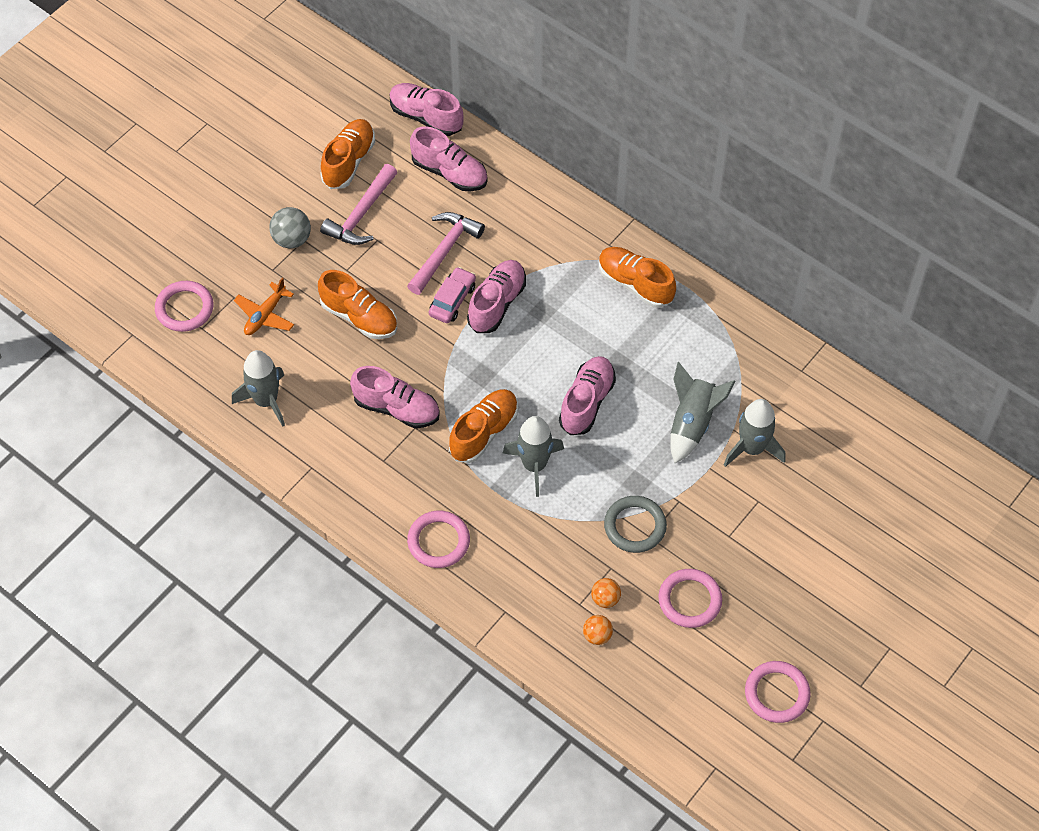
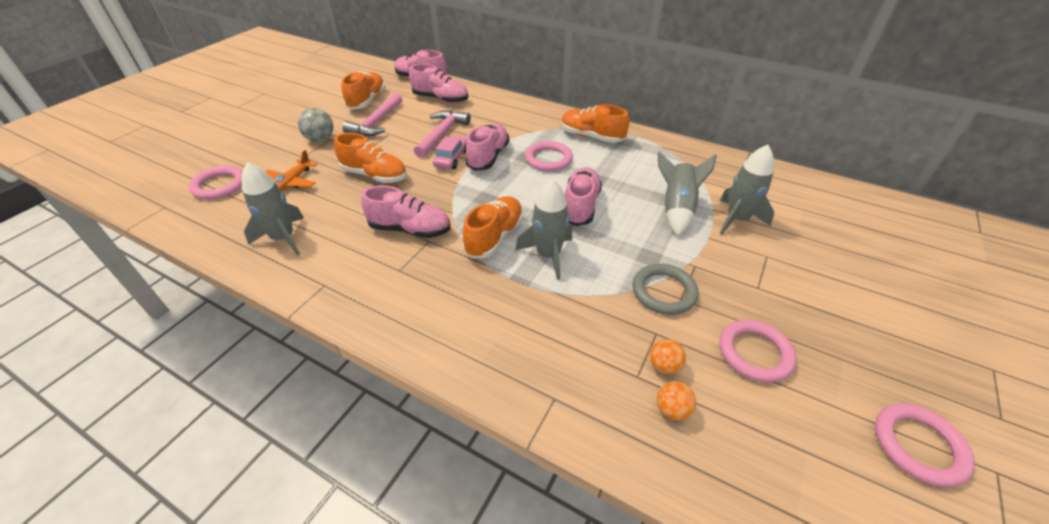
camera: 10 degrees left, 15 degrees down
(438, 541) = (464, 334): pink ring -> pink ring (548, 159)

